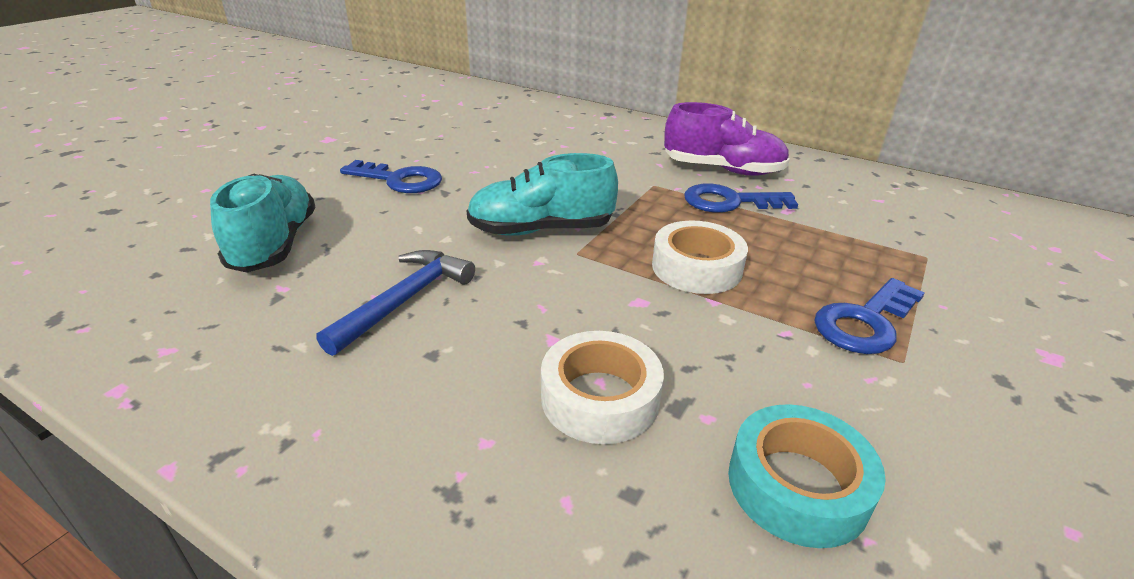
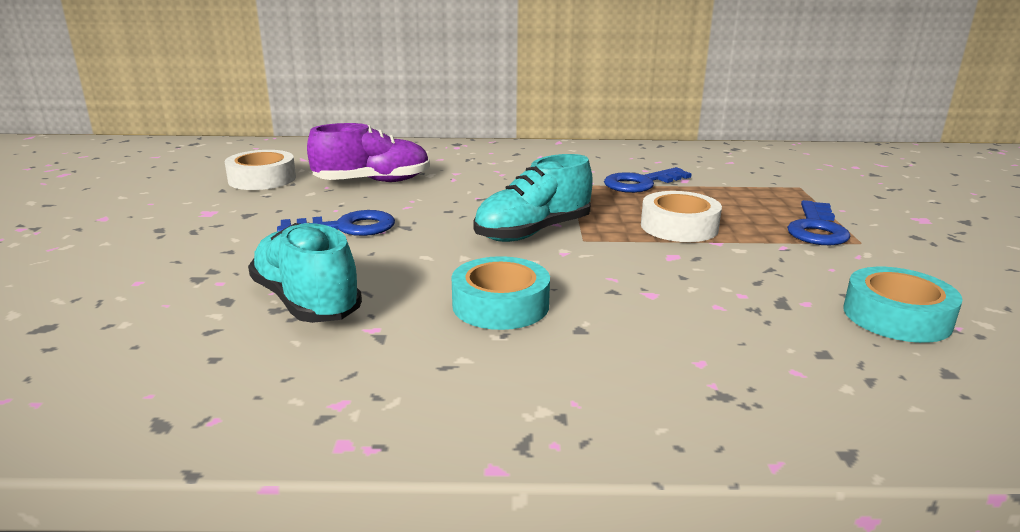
camera: 30 degrees left, 10 degrees down
(404, 301) = (500, 305): blue hammer -> turquoise tape
(600, 398) = (732, 314): white tape -> white tape (262, 179)
(723, 170) = (606, 165): purple shoe -> purple shoe (373, 182)

